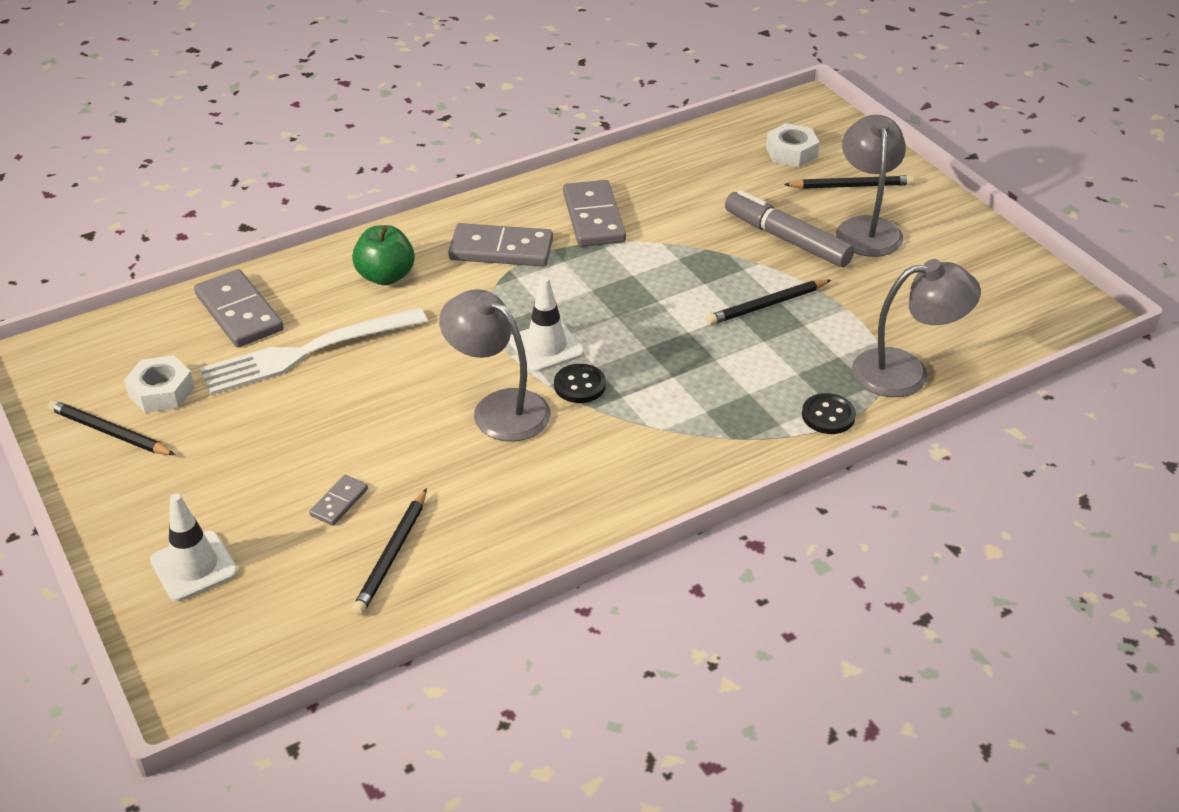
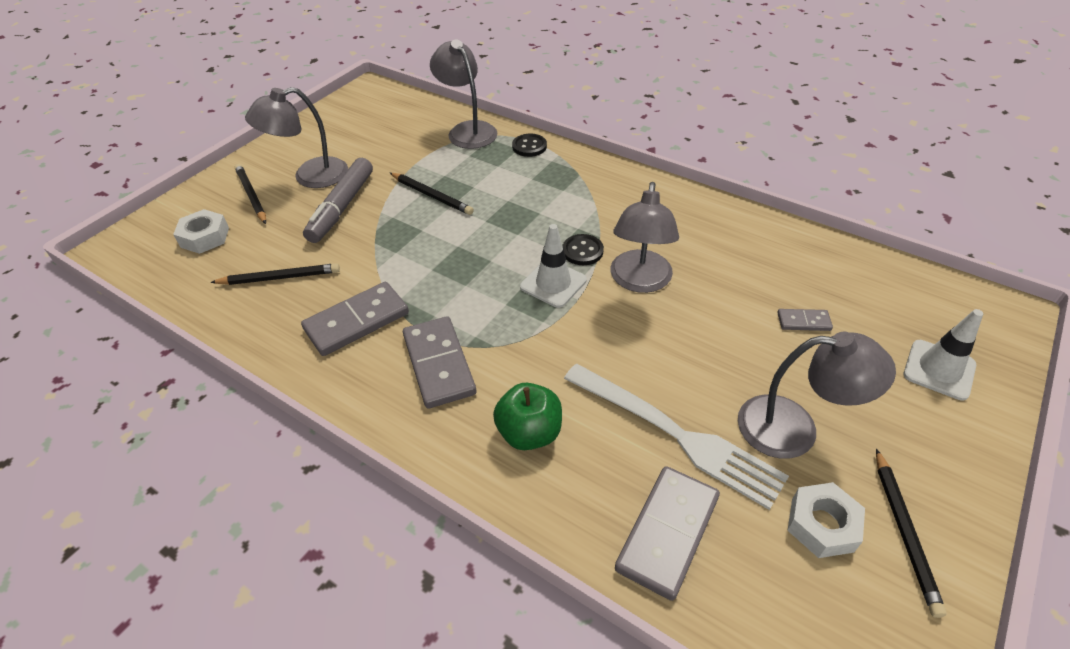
camera: 115 degrees left, 5 degrees up
(243, 423) = (794, 428): none -> grey lamp
(392, 555) = (814, 273): black pencil -> black pencil (280, 277)

